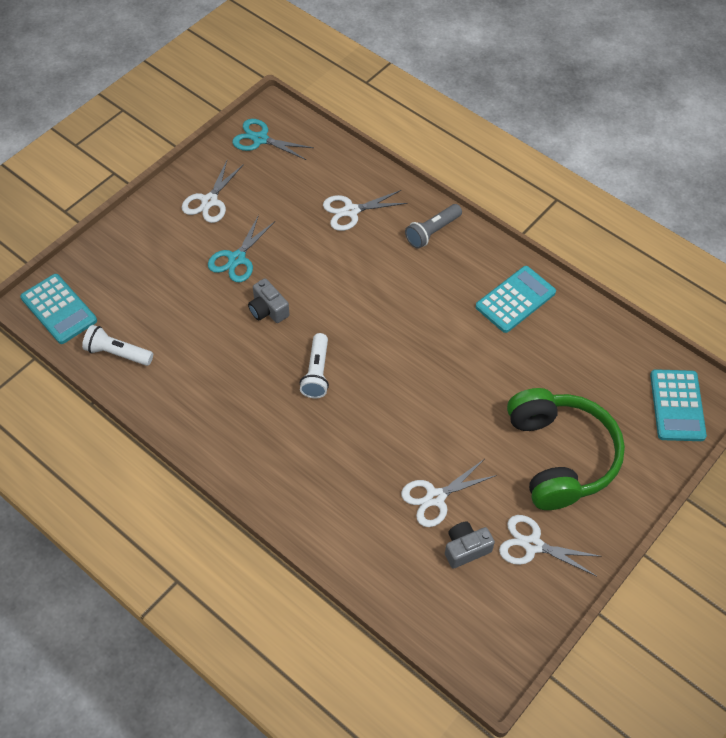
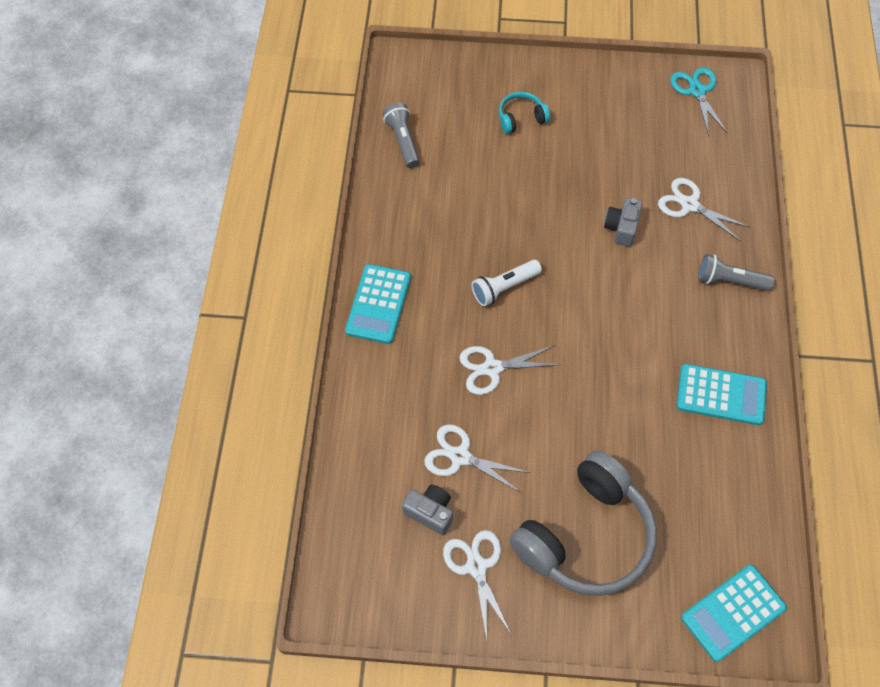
camera: 55 degrees right, 5 degrees up
(59, 309) = (408, 78): turquoise calculator -> turquoise calculator (378, 304)
(117, 353) = (403, 141): white flashlight -> grey flashlight
(176, 260) = (521, 118): none -> turquoise headphones
(209, 201) = (599, 100): white scissors -> white scissors (492, 368)
(237, 259) = (562, 157): turquoise scissors -> none
(268, 310) = (533, 212): grey camera -> grey camera (621, 228)
(560, 456) = (586, 536): green headphones -> grey headphones

